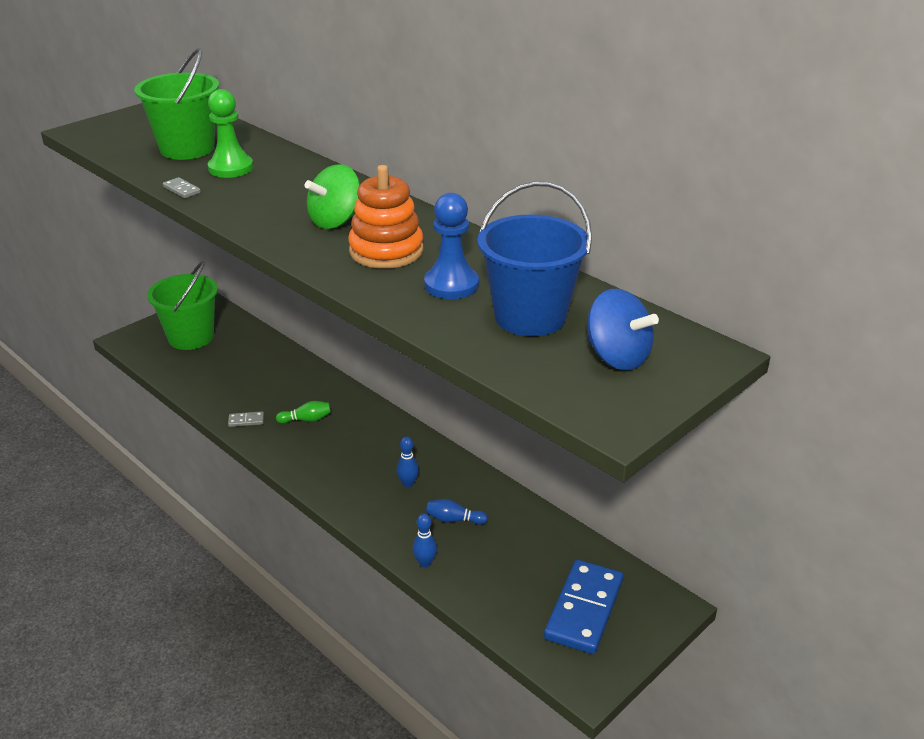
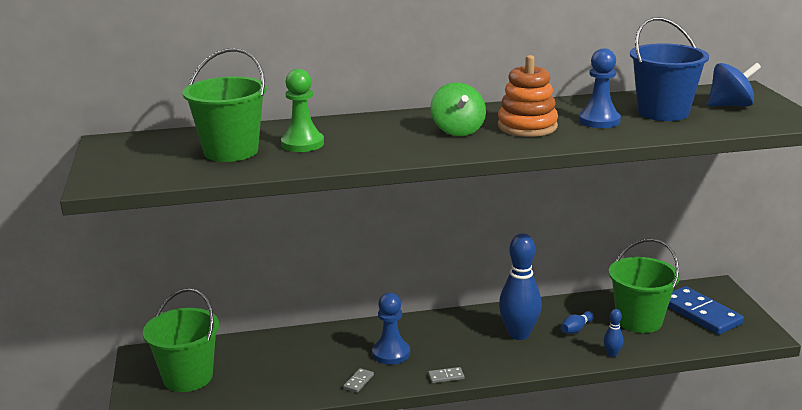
camera: 55 degrees left, 10 degrees down
(181, 190) = (318, 165): grey domino -> grey domino (446, 377)
(306, 419) = (391, 353): green bowling pin -> blue pawn
(408, 483) = (519, 334): blue bowling pin -> blue bowling pin, size x2.24
(517, 562) = (639, 320): none -> green bucket

